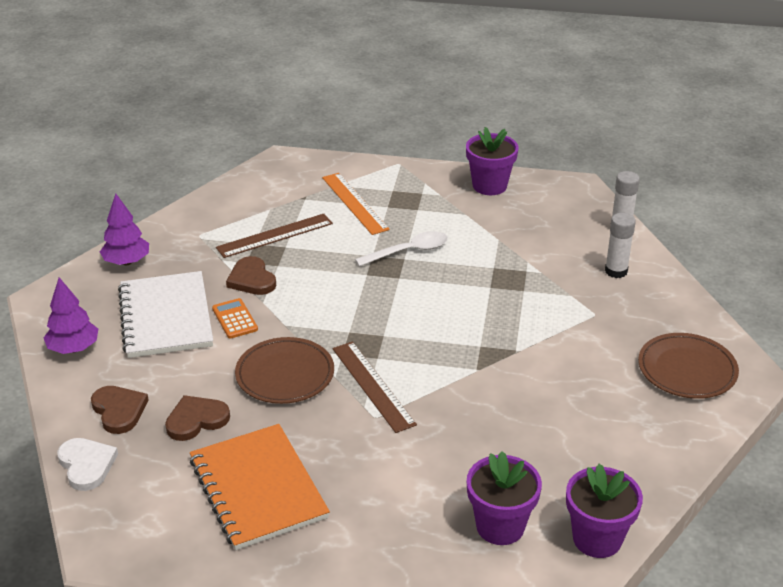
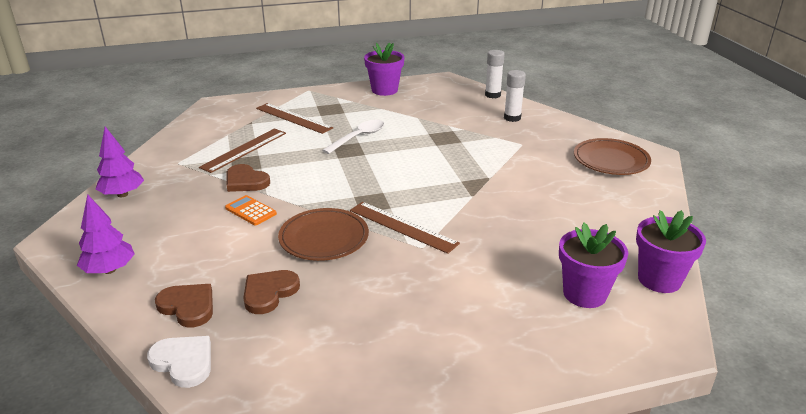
camera: 25 degrees left, 5 degrees down
(165, 317) = (186, 224): white notebook -> none
(258, 489) = (366, 329): orange notebook -> none
(354, 203) = (293, 118): orange ruler -> brown ruler

